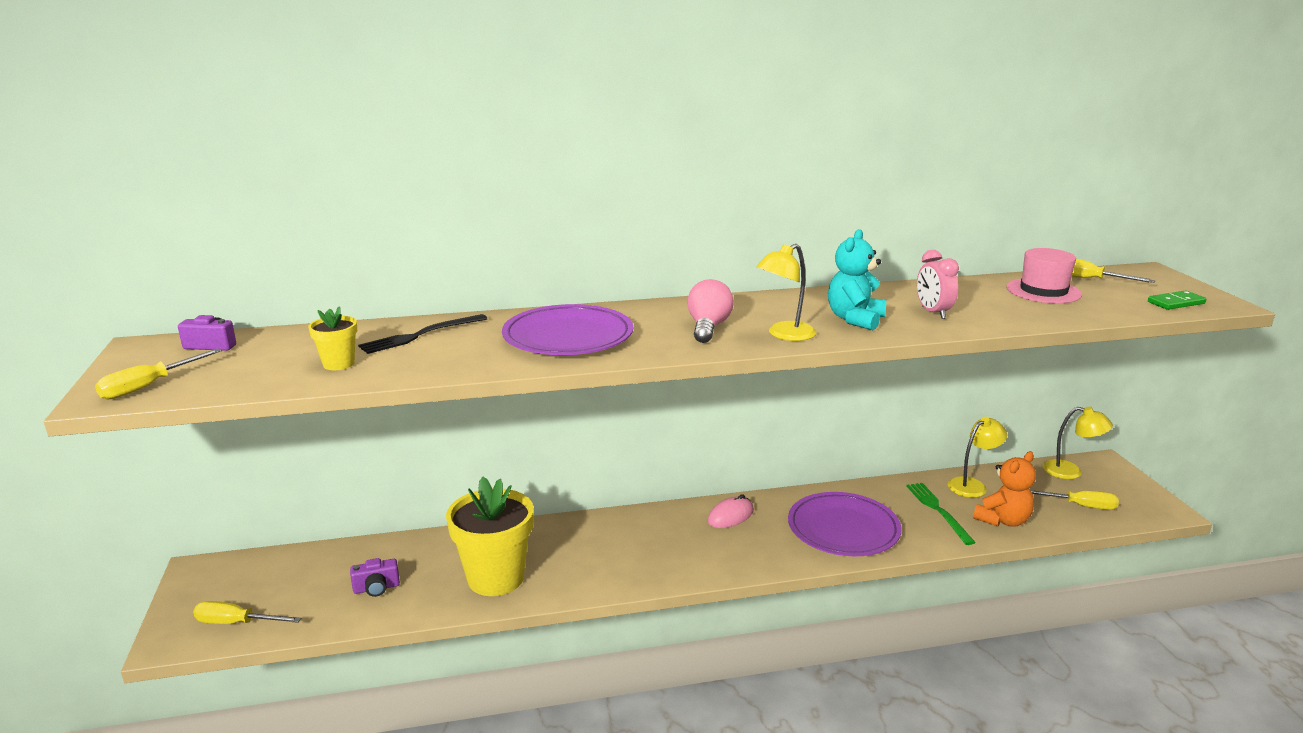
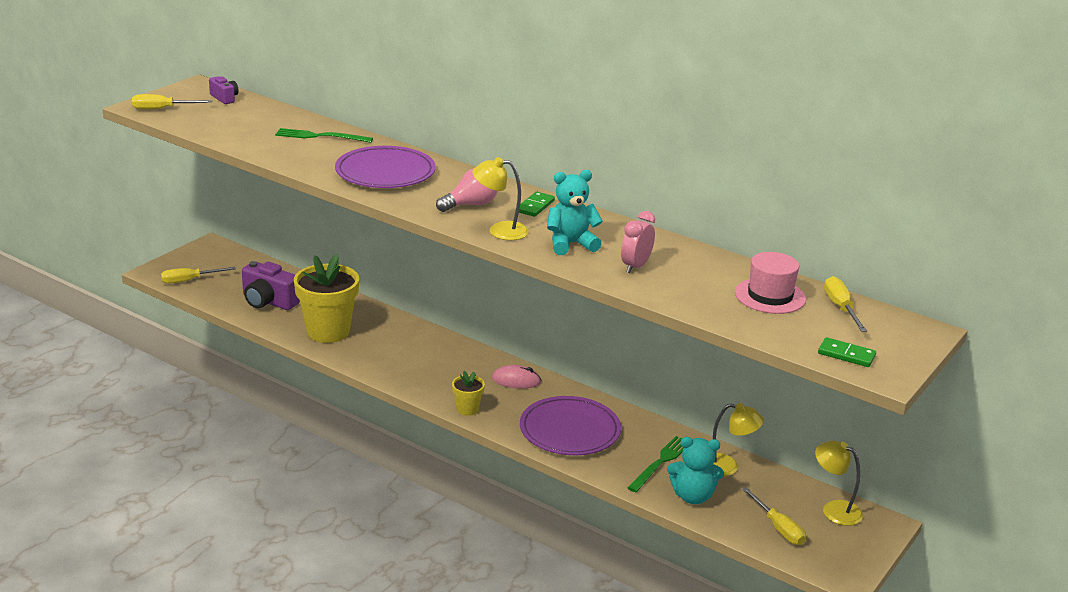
camera: 45 degrees right, 5 degrees up
(236, 623) = (189, 280): yellow screwdriver -> yellow screwdriver turned 75 degrees counterclockwise
(338, 364) = (252, 135): yellow flower pot -> yellow flower pot (467, 409)
(376, 588) = (268, 301): purple camera -> purple camera, size x1.80
(420, 335) = (320, 136): black fork -> green fork
(754, 306) = (535, 206): none -> green domino
(1003, 520) = (692, 496): orange teddy bear -> turquoise teddy bear
(1070, 472) = (834, 509): yellow lamp -> yellow lamp turned 150 degrees clockwise

